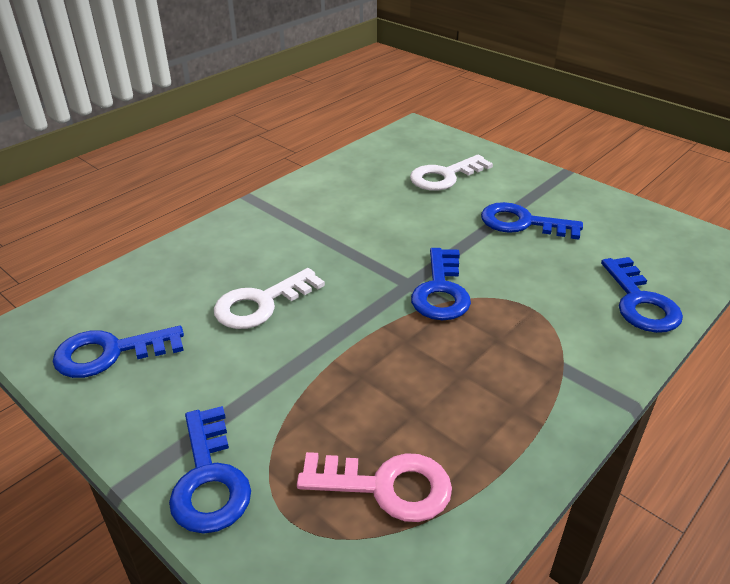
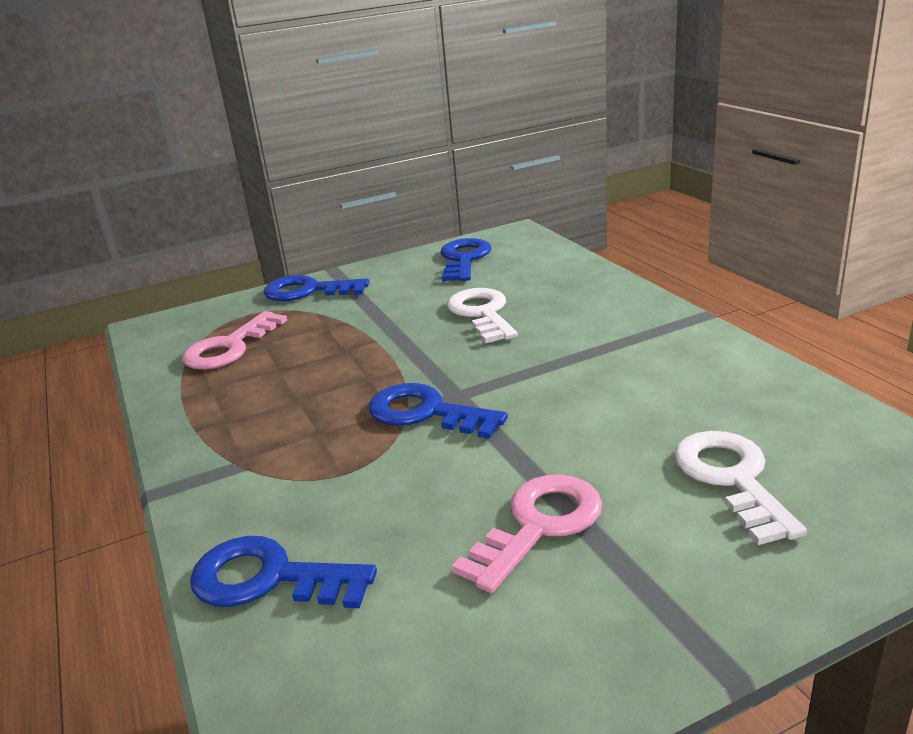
camera: 115 degrees right, 10 degrees down
(522, 223) = (538, 525): blue key -> pink key

